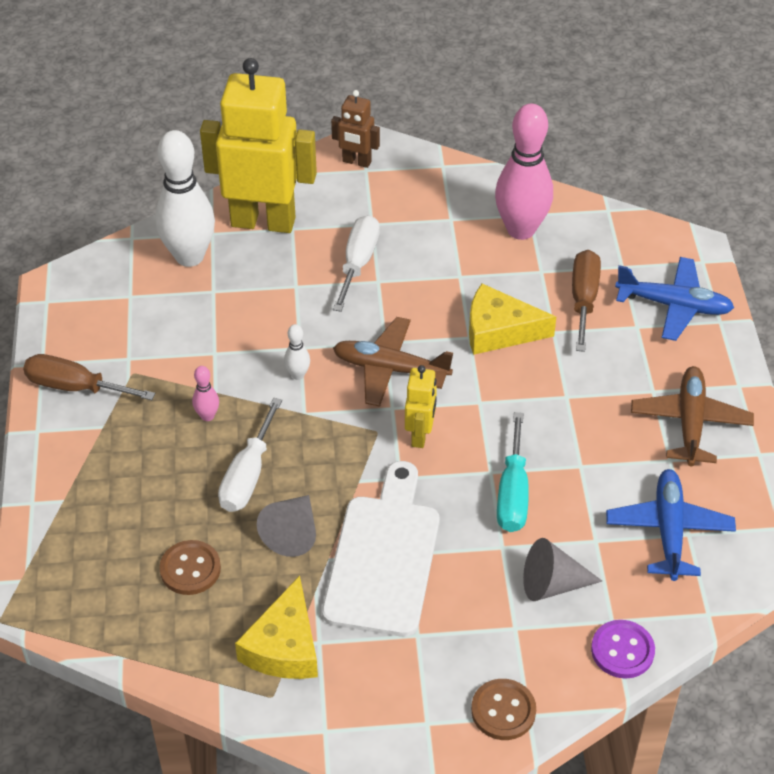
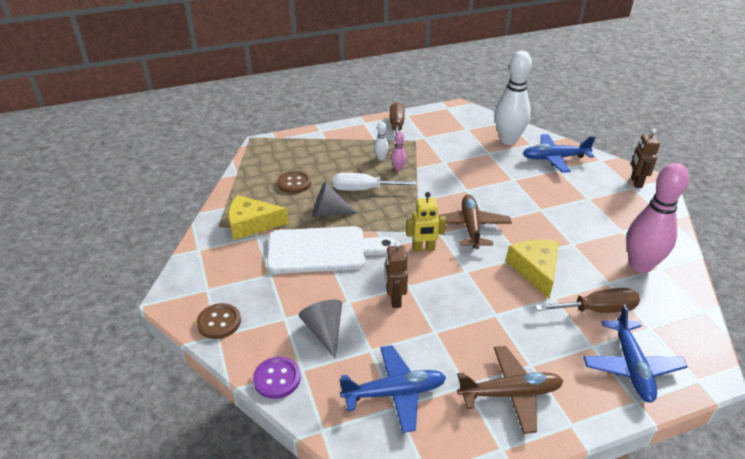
camera: 75 degrees right, 10 degrees down
(263, 221) = (554, 158): yellow robot -> blue plane
(298, 375) = (445, 193): white bowling pin -> white bowling pin (381, 158)
(358, 263) = (549, 199): white screwdriver -> none
(513, 493) = (395, 299): turquoise screwdriver -> brown robot

